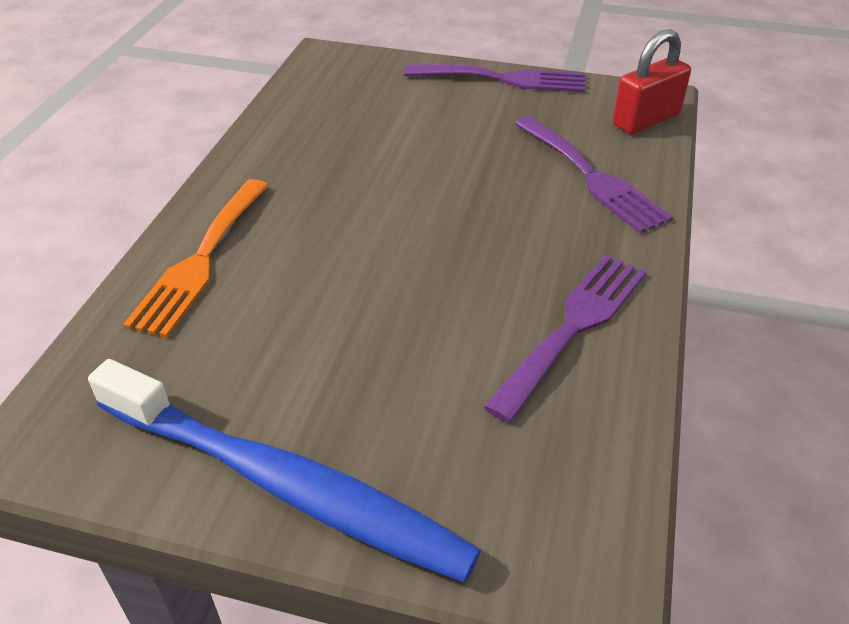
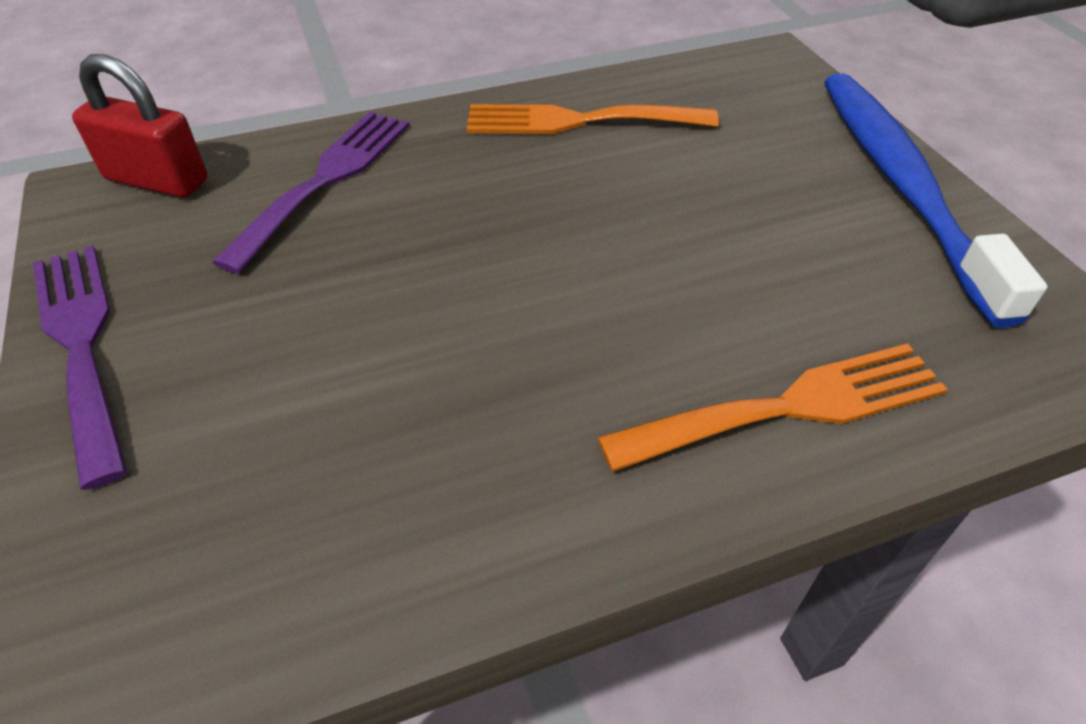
camera: 125 degrees left, 5 degrees up
(574, 326) = (578, 121): purple fork -> orange fork

